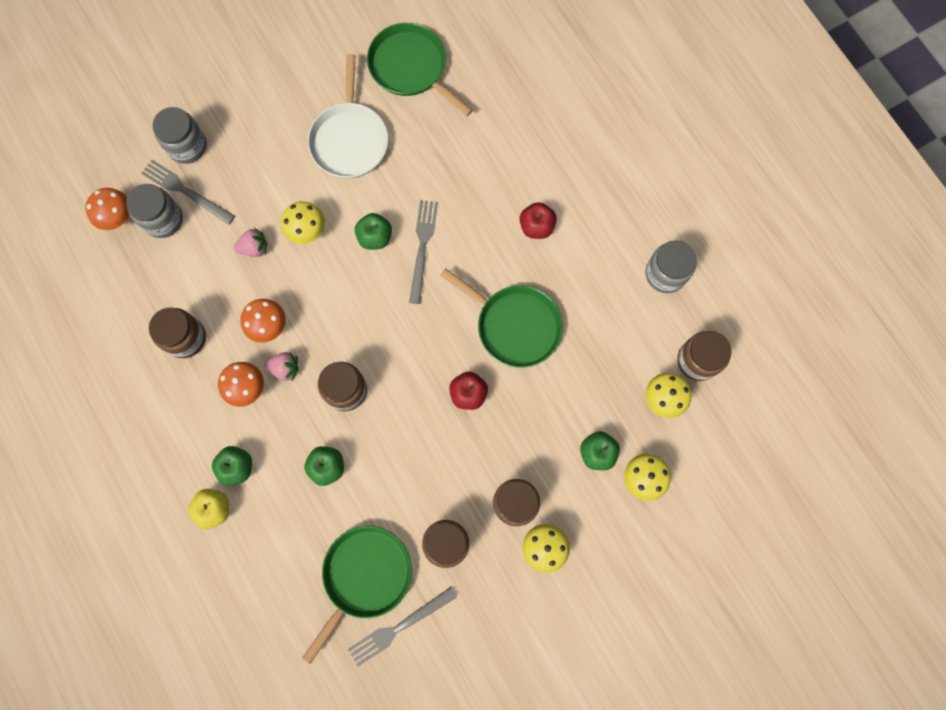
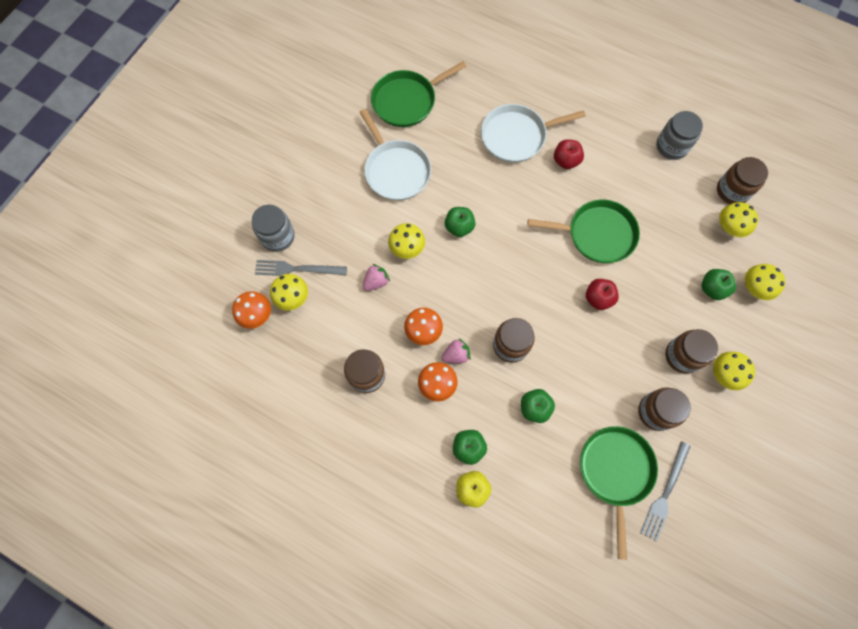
camera: 30 degrees left, 5 degrees down
(163, 219) = (293, 298): grey jar -> yellow mushroom
(411, 68) = (407, 101): green pan -> green pan turned 45 degrees counterclockwise
(422, 247) = (497, 216): grey fork -> none
(502, 170) = (517, 136): none -> white pan

